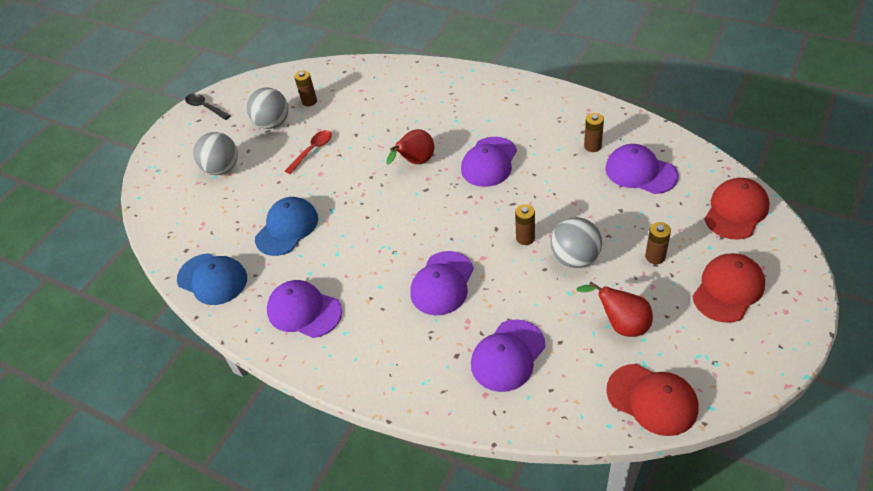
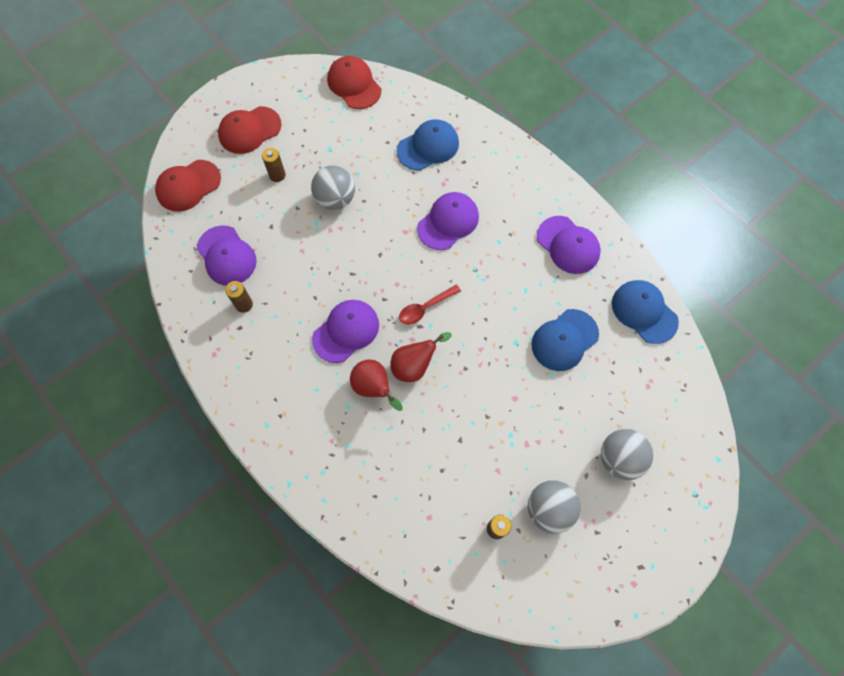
camera: 165 degrees left, 20 degrees up
(205, 107) = (629, 589): black spoon -> none
(312, 151) = (514, 437): red spoon -> red spoon (425, 308)
(508, 355) = (428, 147): purple cap -> blue cap
(525, 238) = (362, 234): brown battery -> none
(621, 324) = (338, 136): red pear -> red pear (374, 388)

